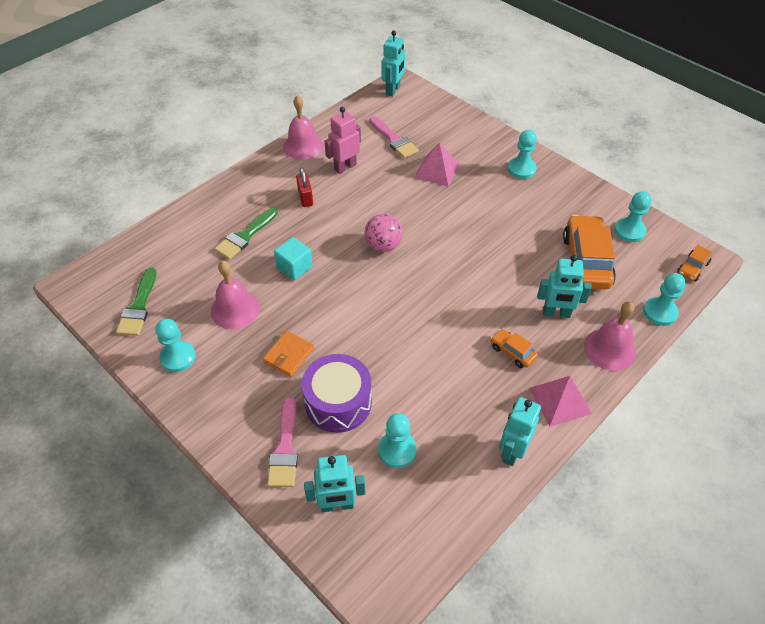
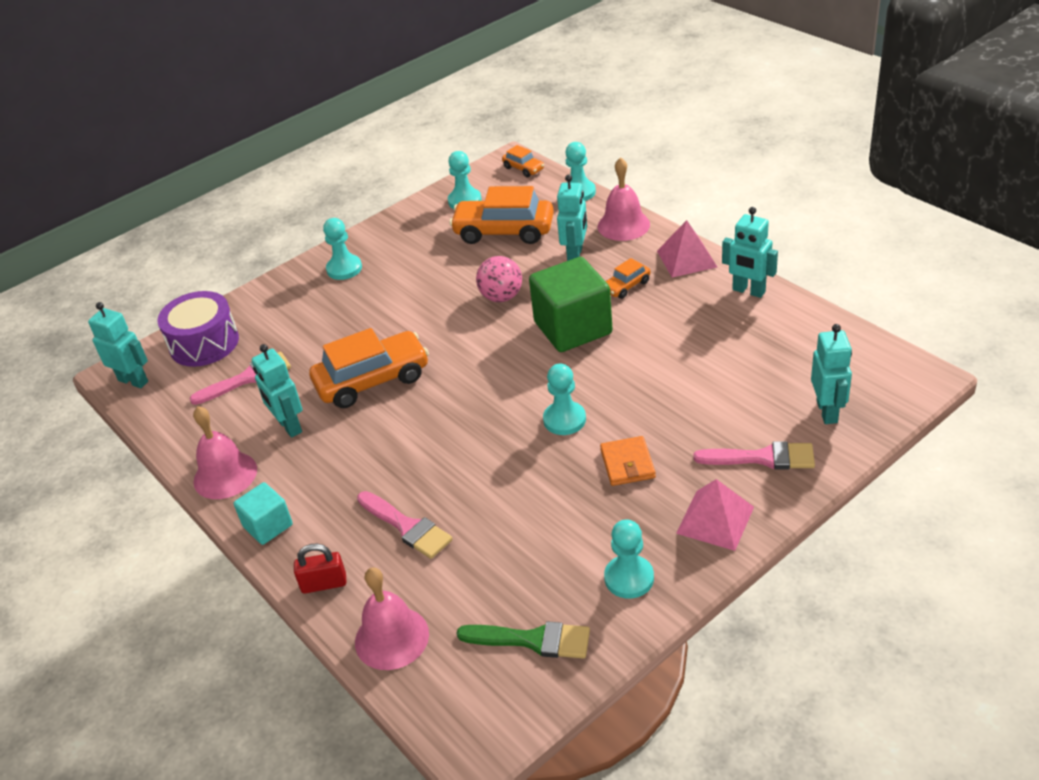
camera: 80 degrees left, 10 degrees down
(235, 309) = (547, 524): pink bell -> pink bell (391, 638)
(245, 236) = (407, 527): green brush -> pink brush
(289, 355) = (627, 464): orange wallet -> orange wallet turned 45 degrees clockwise
(294, 267) = (478, 468): turquoise cube -> turquoise cube (268, 526)
(305, 198) = (342, 465): red padlock -> red padlock (324, 584)
(338, 402) = (696, 416): purple drum -> purple drum (204, 343)
(345, 167) = (289, 426): pink robot -> turquoise robot
(383, 245) = (452, 385): pink ball -> pink ball (501, 297)
(390, 201) = (372, 380): none -> orange car
(397, 450) = (755, 369): turquoise pawn -> turquoise pawn (564, 420)
(437, 170) = (324, 338): pink pyramid -> pink pyramid (715, 520)
(452, 315) = (573, 328): none -> green cube

